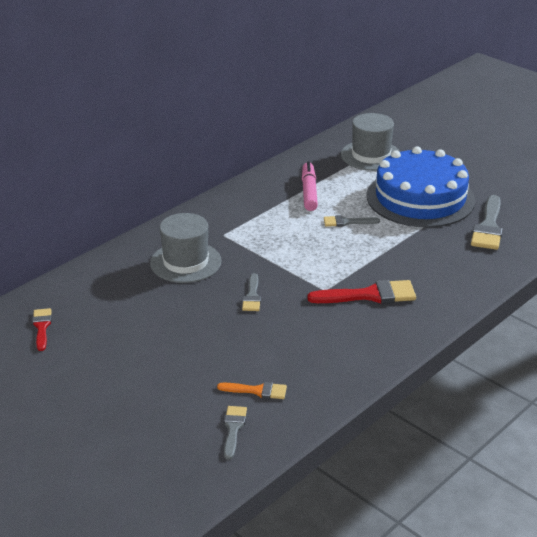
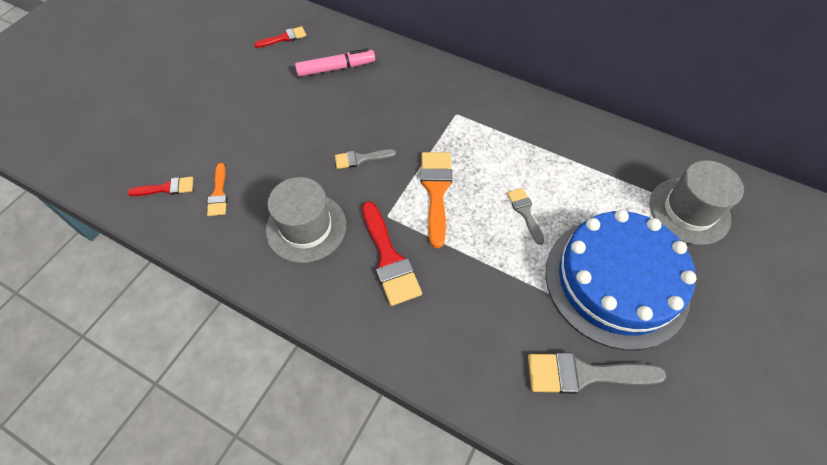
camera: 75 degrees right, 25 degrees up
(185, 262) = (400, 98): grey hat -> grey hat (306, 227)
(233, 429) = (166, 188): grey brush -> red brush
(308, 260) = (436, 191): none -> orange brush
(309, 192) = (571, 166): pink marker -> pink marker (336, 68)

